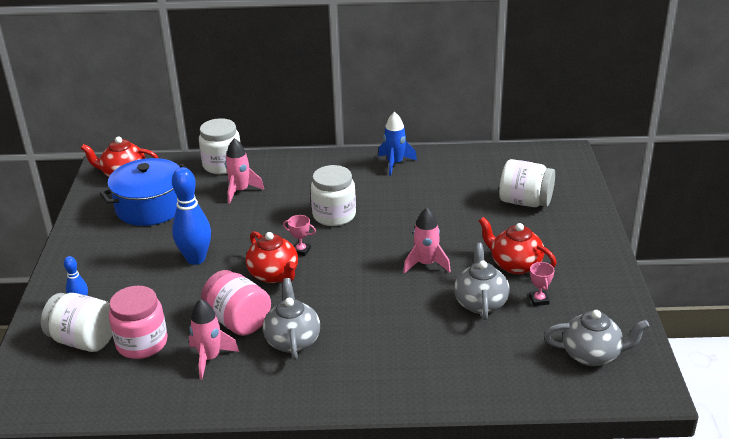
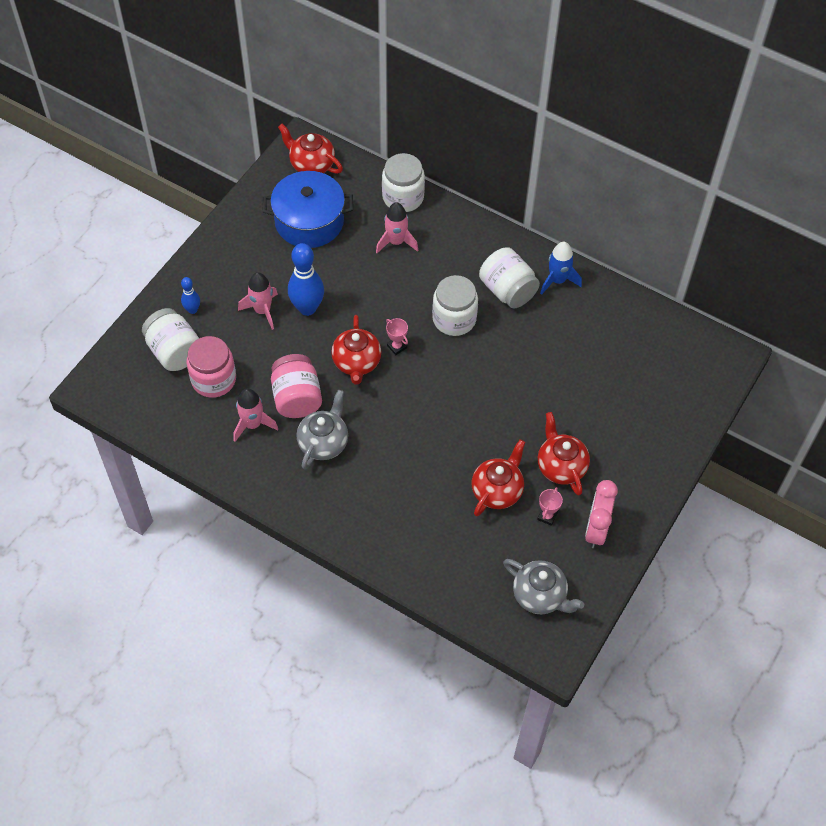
camera: 30 degrees right, 25 degrees up
(426, 264) = (487, 422): pink rocket -> pink rocket (262, 311)
(480, 303) = (497, 490): grey teapot -> red teapot
(525, 202) = (635, 397): white jar -> white jar (507, 290)
(586, 290) = (596, 529): none -> pink clock

